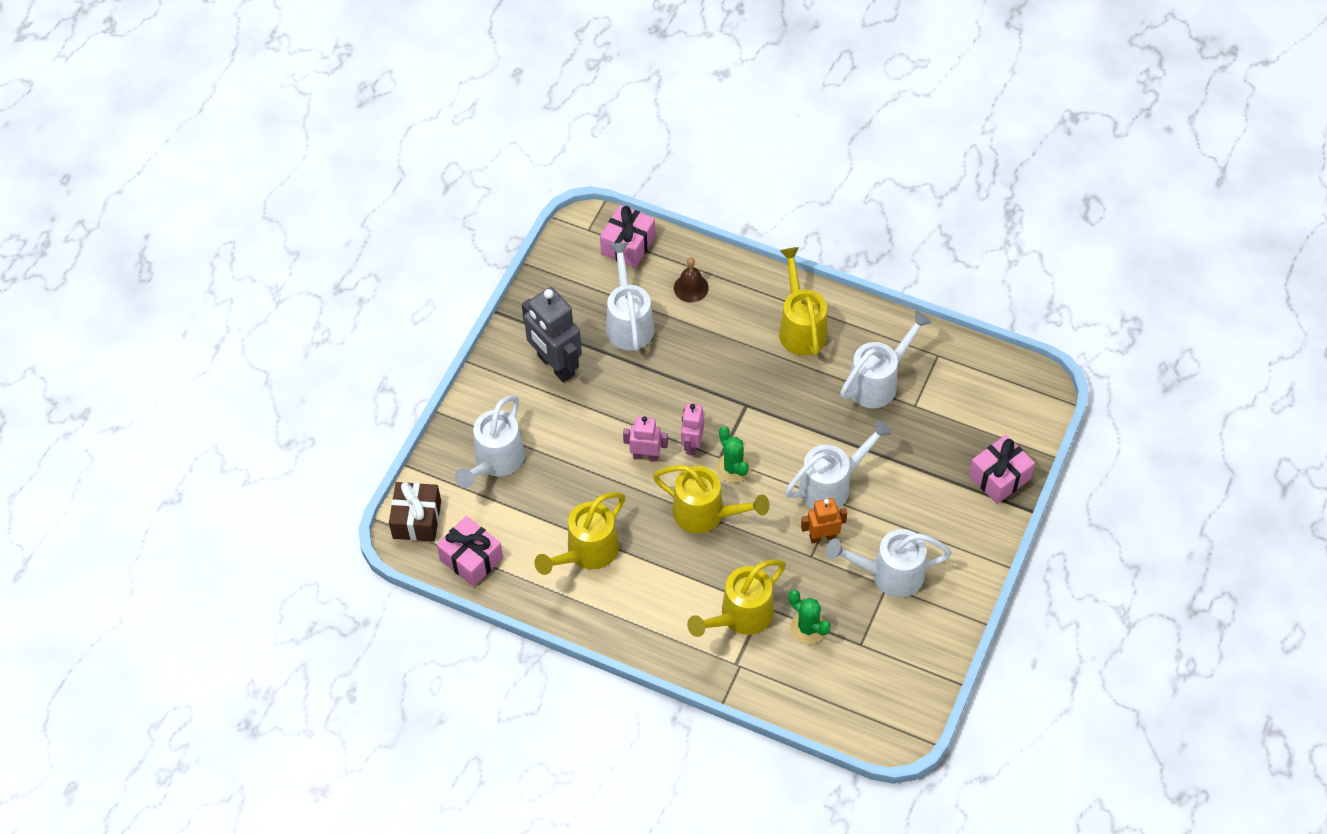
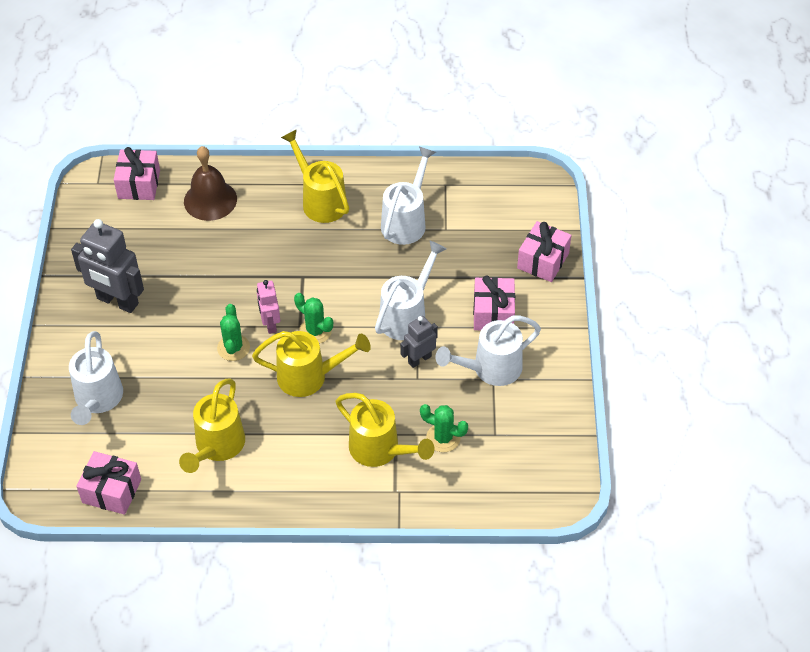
camera: 25 degrees left, 5 degrees down
(417, 519) = (44, 475): brown gift -> none
(629, 322) = (168, 245): white watering can -> none
(646, 456) = (233, 348): pink robot -> green cactus
(691, 288) = (210, 200): brown bell -> brown bell, size x1.64
(740, 616) = (380, 450): yellow watering can -> yellow watering can turned 75 degrees counterclockwise
(822, 537) = (419, 359): orange robot -> grey robot
(920, 516) = (493, 313): none -> pink gift

